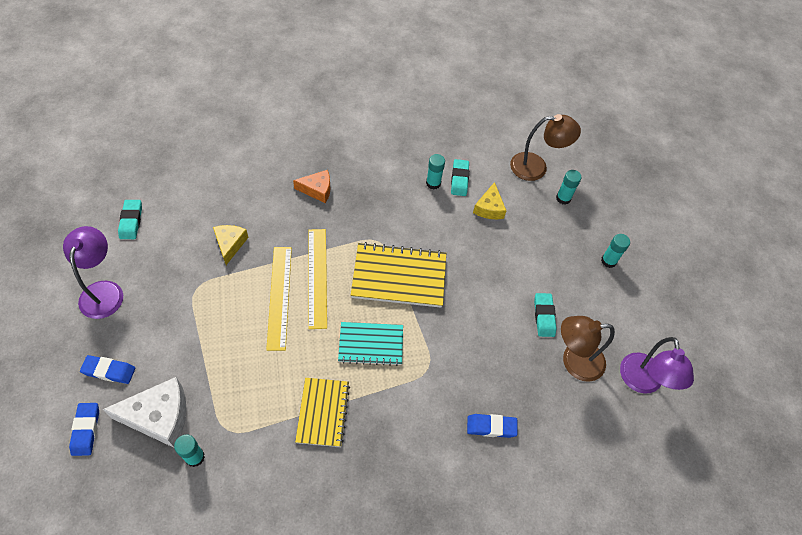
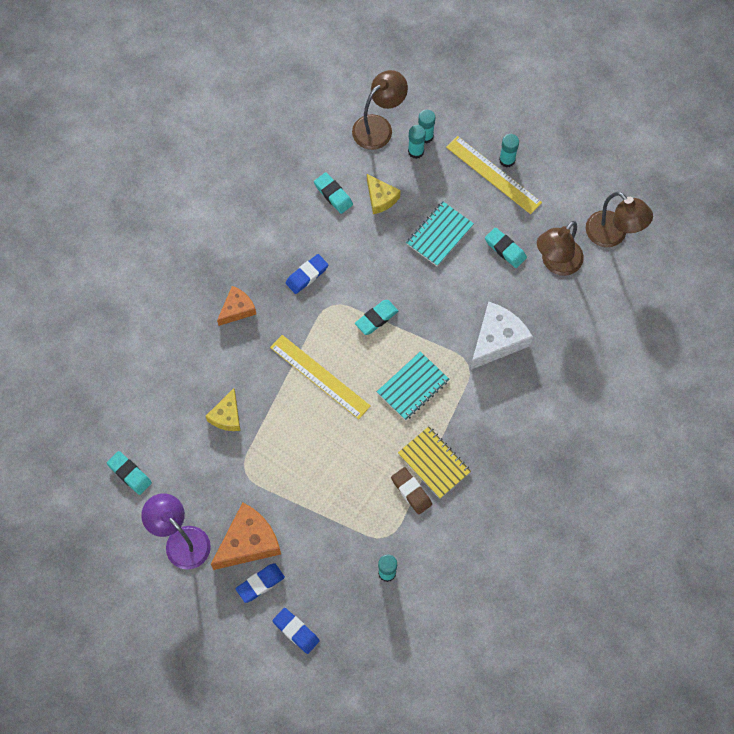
camera: 40 degrees left, 10 degrees up
(139, 335) = (248, 542): none -> orange cheese
(159, 417) = (332, 575): white cheese -> white cheese (497, 340)
(230, 244) = (227, 416): yellow cheese -> yellow cheese turned 120 degrees counterclockwise
(279, 297) = (311, 417): yellow ruler -> yellow ruler (493, 175)
(283, 416) = (411, 492): none -> brown eraser
(399, 277) = (376, 318): yellow notebook -> turquoise eraser
(433, 183) = (317, 217): turquoise glue stick -> turquoise glue stick (416, 151)
(491, 427) = (549, 363): blue eraser -> blue eraser (307, 275)
(505, 265) = (439, 235): none -> turquoise notebook
(642, 382) = (612, 235): purple lamp -> brown lamp

